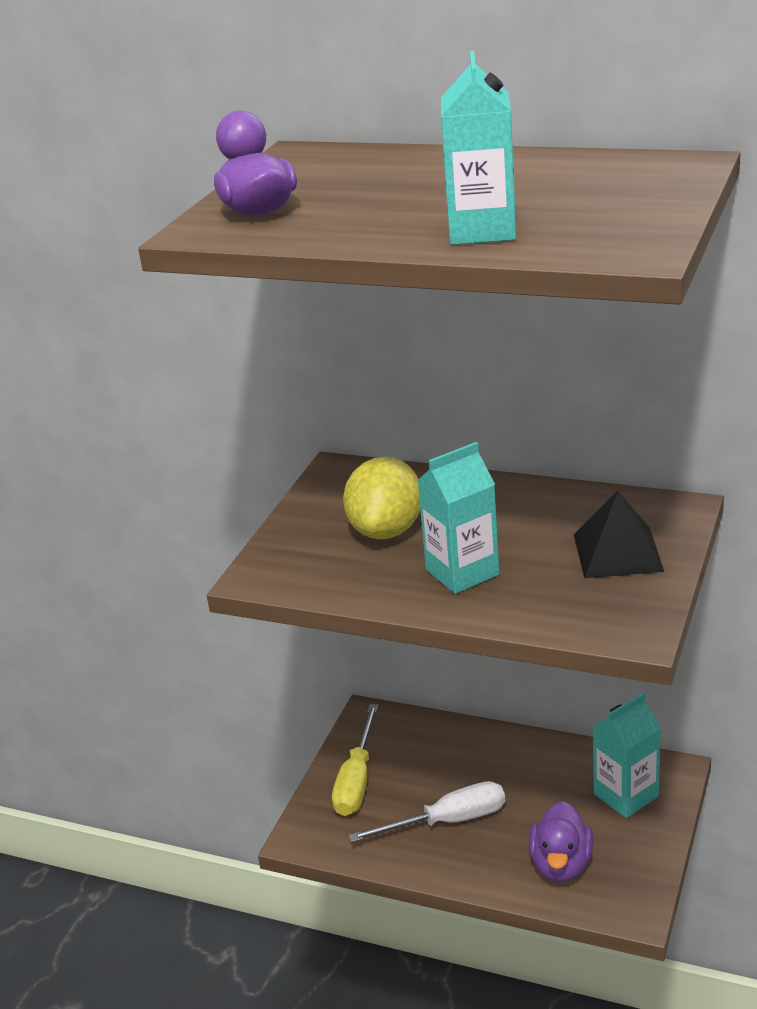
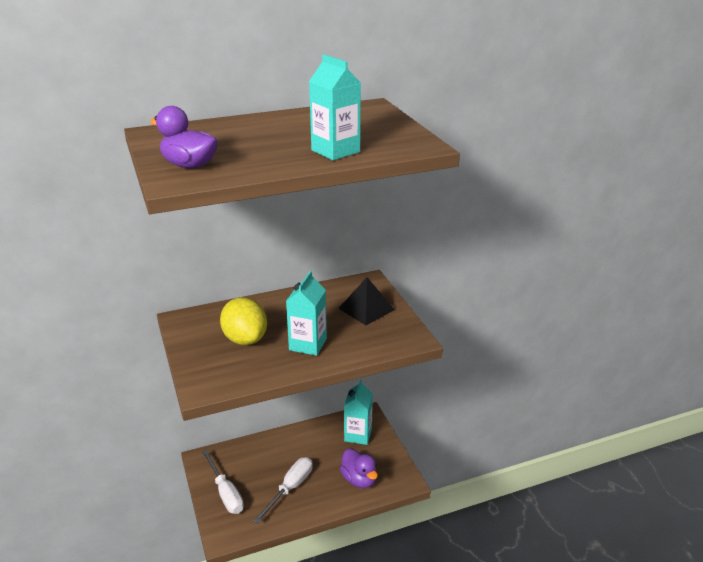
camera: 45 degrees left, 0 degrees up
(356, 780) = (225, 493): yellow screwdriver -> white screwdriver

